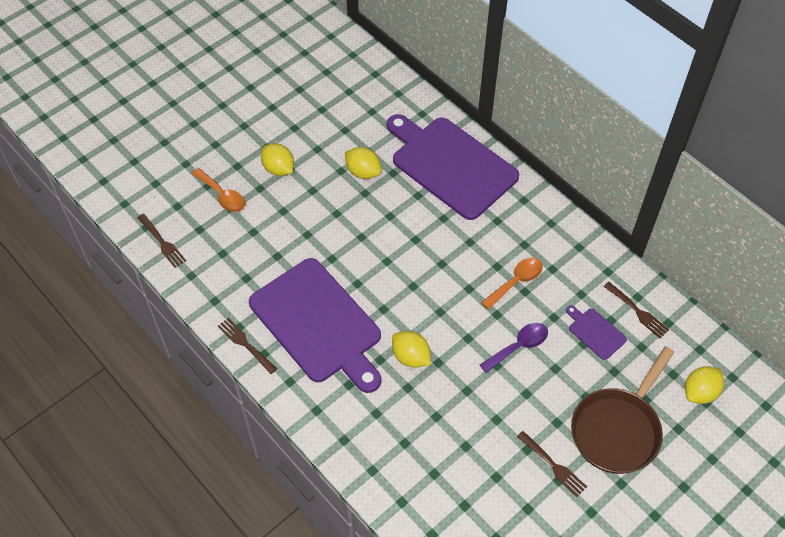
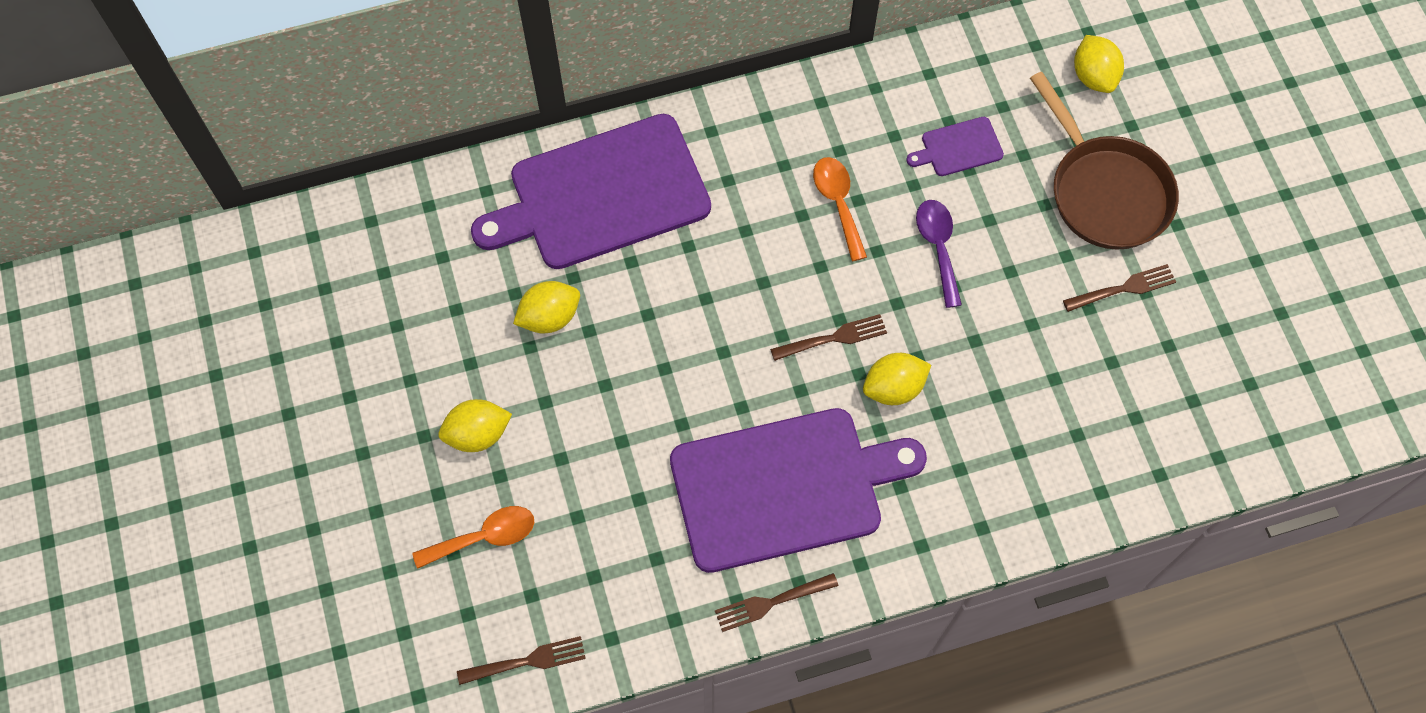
camera: 65 degrees left, 10 degrees up
(637, 311) = (950, 85): brown fork -> brown fork (832, 338)

